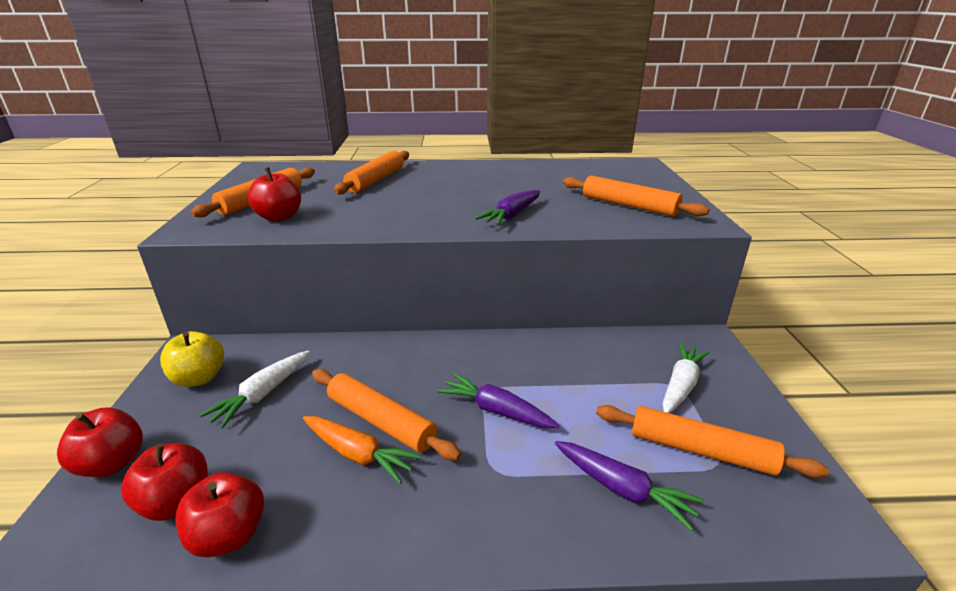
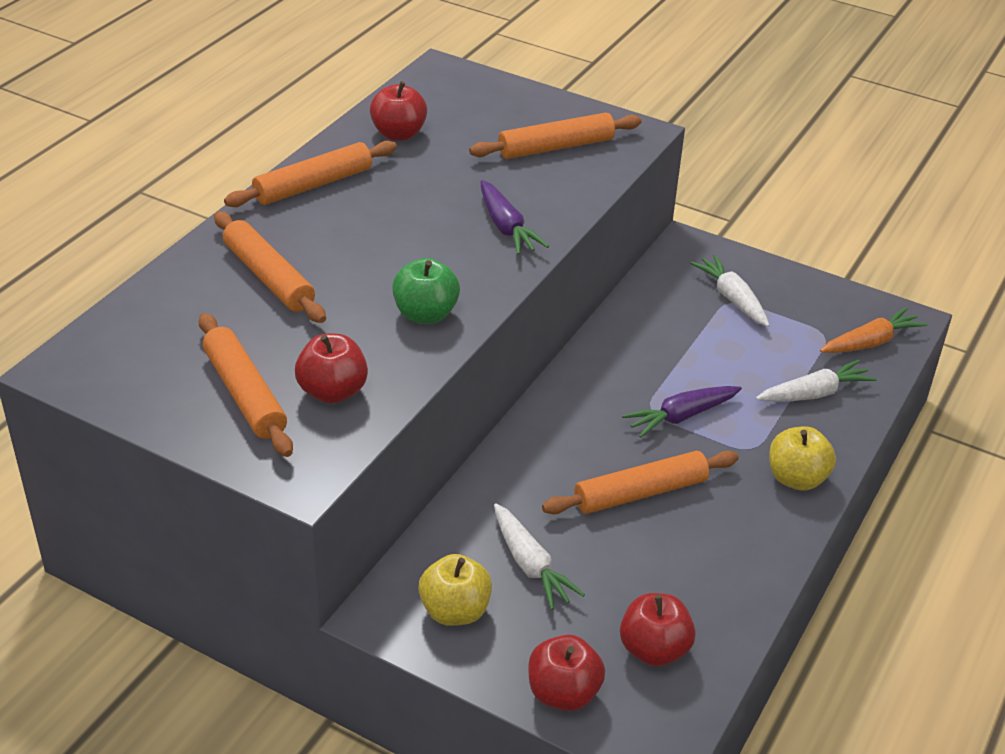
camera: 60 degrees left, 10 degrees up
(229, 535) = (716, 621): red apple -> red apple (398, 134)
(358, 454) = (675, 521): orange carrot -> orange carrot (870, 342)
(384, 219) = (425, 314): none -> green apple
(480, 523) = (796, 478): none -> yellow apple
(622, 489) = (814, 393): purple carrot -> white carrot
(700, 450) = (806, 335): orange rolling pin -> orange rolling pin (313, 185)

